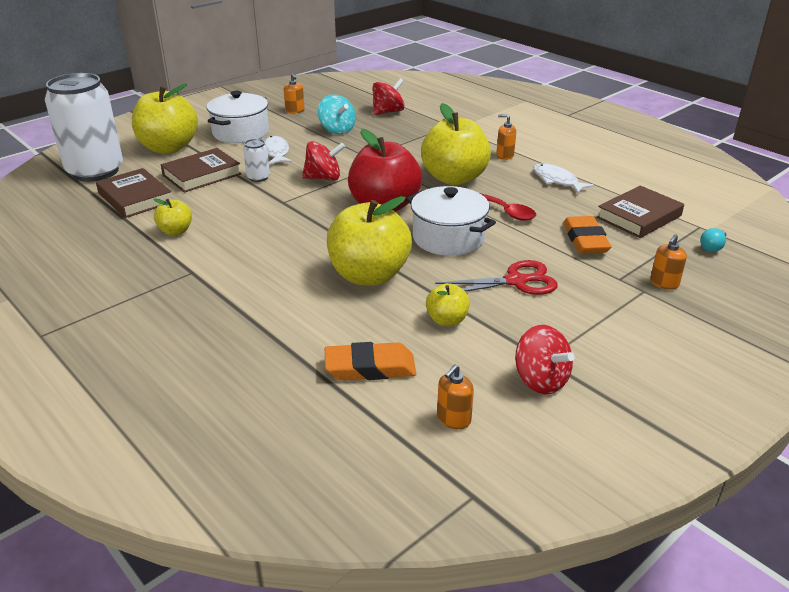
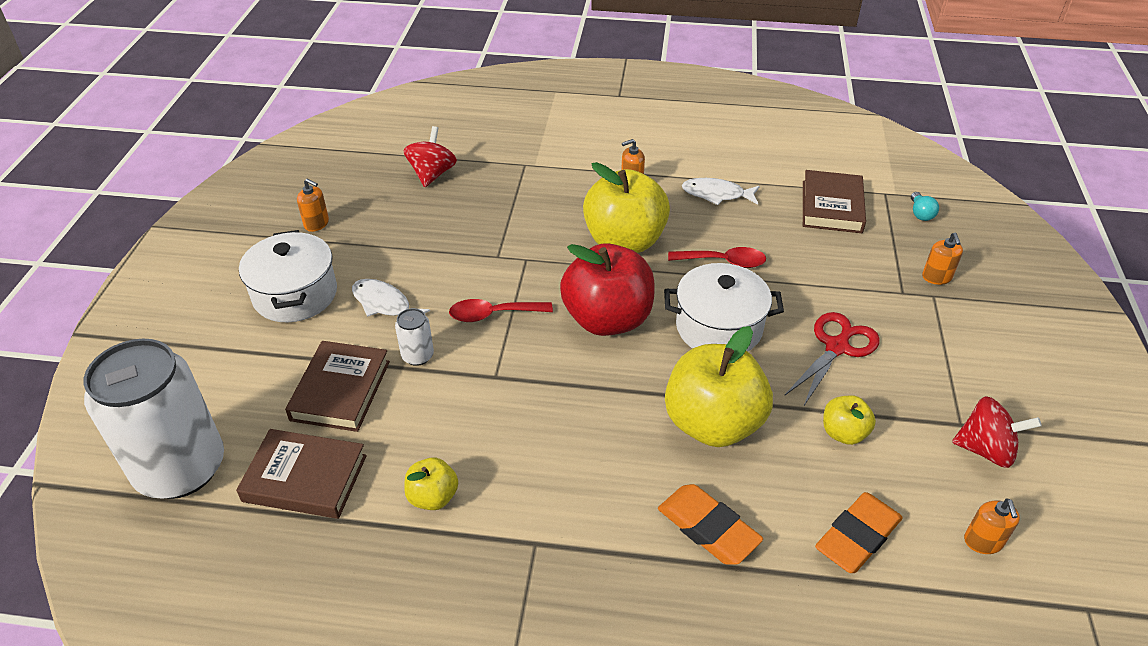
camera: 40 degrees left, 10 degrees up
(168, 148) = (231, 370): yellow apple -> none
(323, 178) = (493, 314): red spinning top -> red spoon
(337, 130) = (410, 231): turquoise spinning top -> none
(585, 240) = (827, 260): orange eraser -> orange eraser (708, 528)

